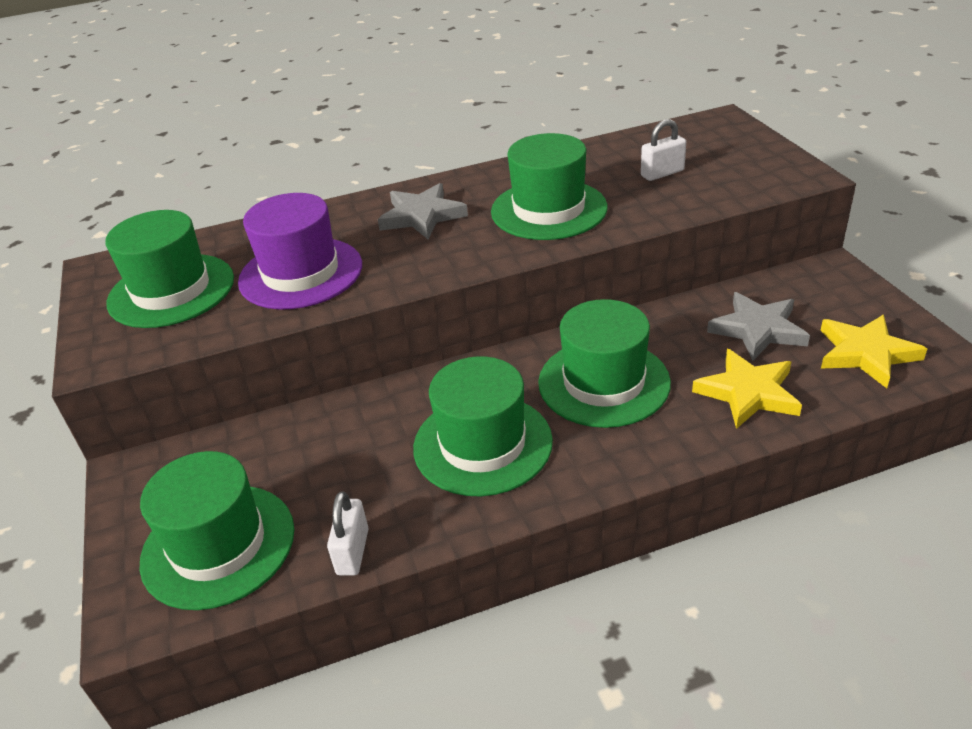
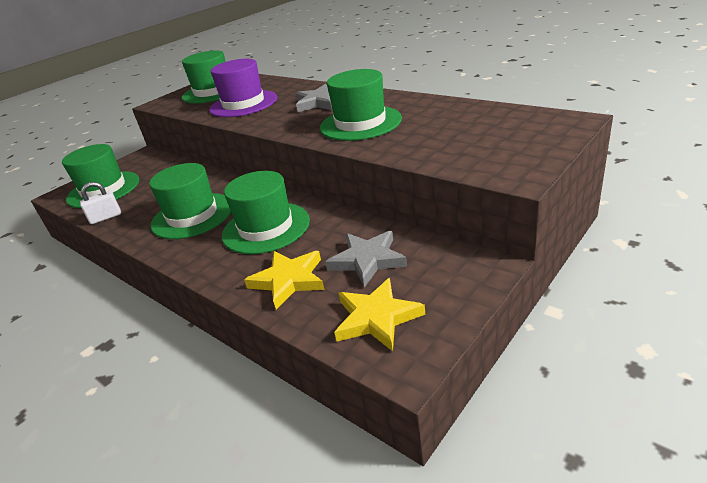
camera: 60 degrees right, 5 degrees down
(662, 173) = (450, 133): white padlock -> none

